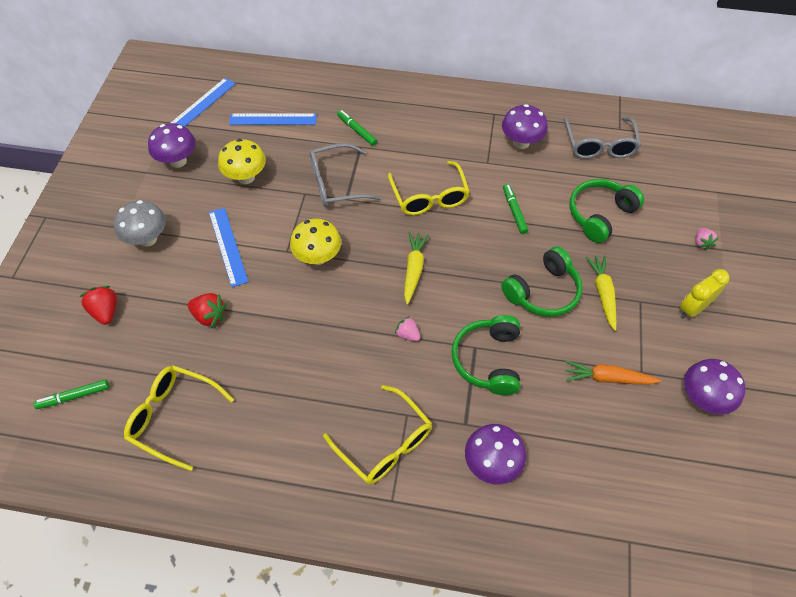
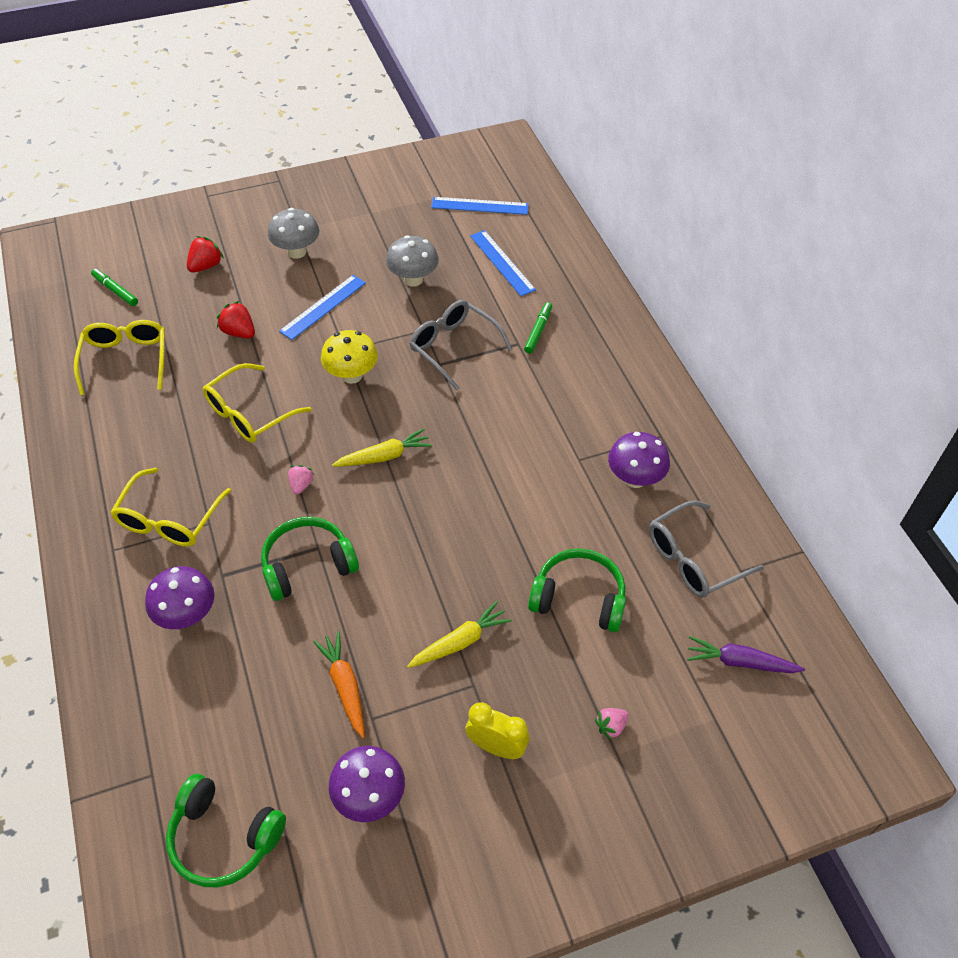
camera: 60 degrees right, 5 degrees down
(178, 161) = (398, 225): purple mushroom -> none
(209, 316) = (239, 332): red strawberry -> red strawberry turned 135 degrees clockwise
(246, 177) = (413, 279): yellow mushroom -> grey mushroom
(429, 196) = (491, 428): yellow glasses -> yellow glasses (250, 413)
(514, 211) = (524, 512): green marker -> none
(543, 292) = (426, 582): green headphones -> green headphones (224, 837)
(683, 161) = (740, 662): none -> purple carrot

